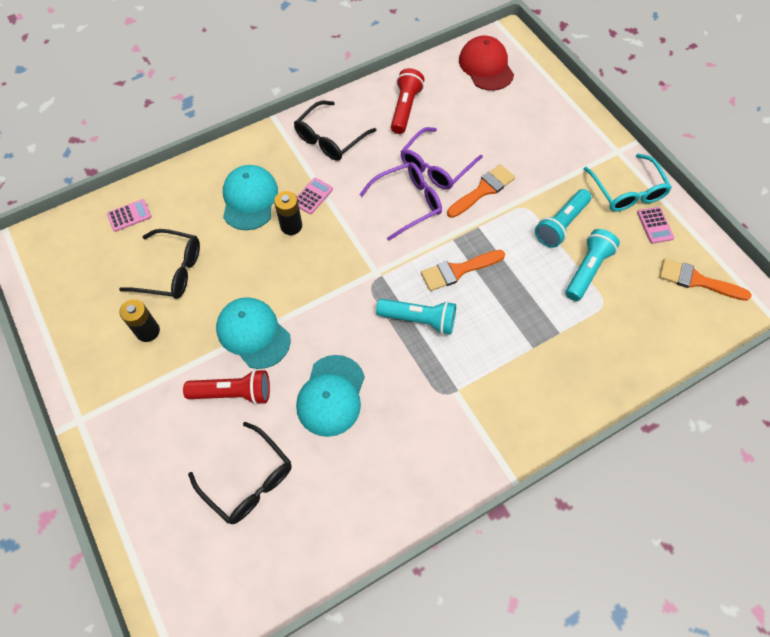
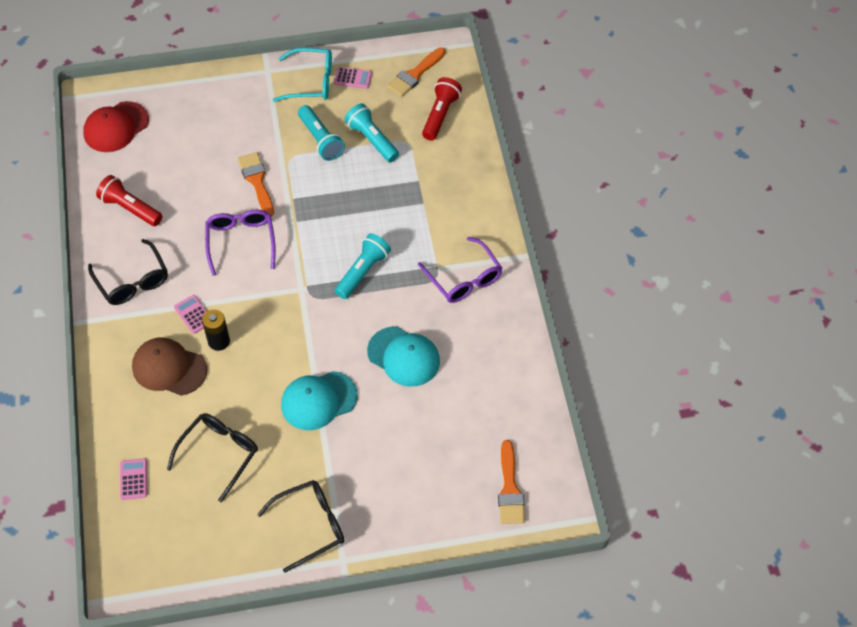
camera: 70 degrees left, 5 degrees down
(148, 331) = (276, 487): black battery -> none
(233, 393) = (369, 429): red flashlight -> red flashlight (440, 115)
(248, 480) = (452, 436): black glasses -> black glasses (310, 525)
(249, 199) = (169, 368): turquoise cap -> brown cap
(436, 166) = (212, 207): purple glasses -> purple glasses (464, 278)
(458, 270) = (329, 228): orange brush -> orange brush (510, 489)
(486, 66) = (116, 127): red cap -> red cap turned 45 degrees counterclockwise

